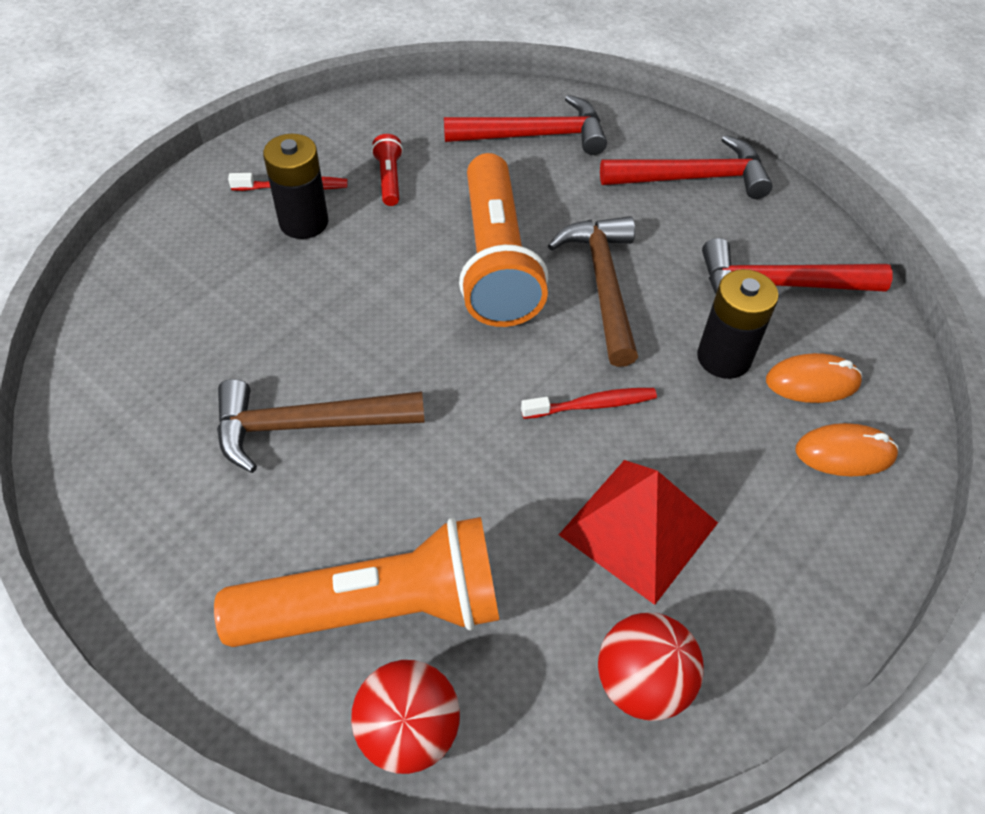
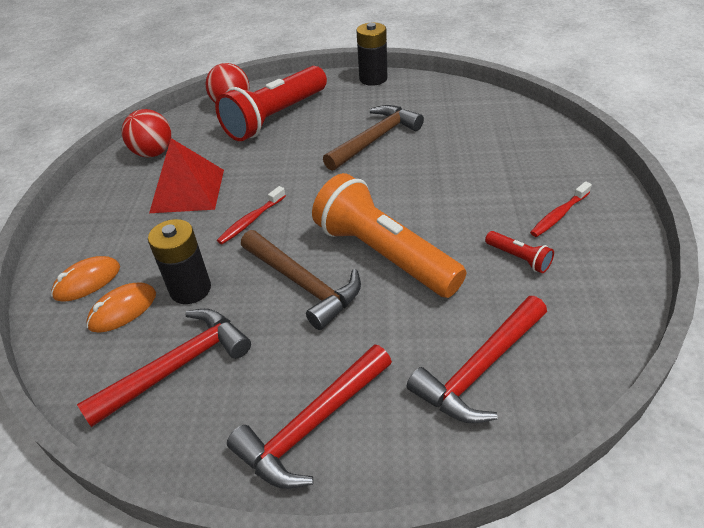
camera: 145 degrees right, 10 degrees down
(304, 222) = (518, 203): black battery -> black battery (373, 79)
(376, 609) = (276, 117): orange flashlight -> red flashlight

